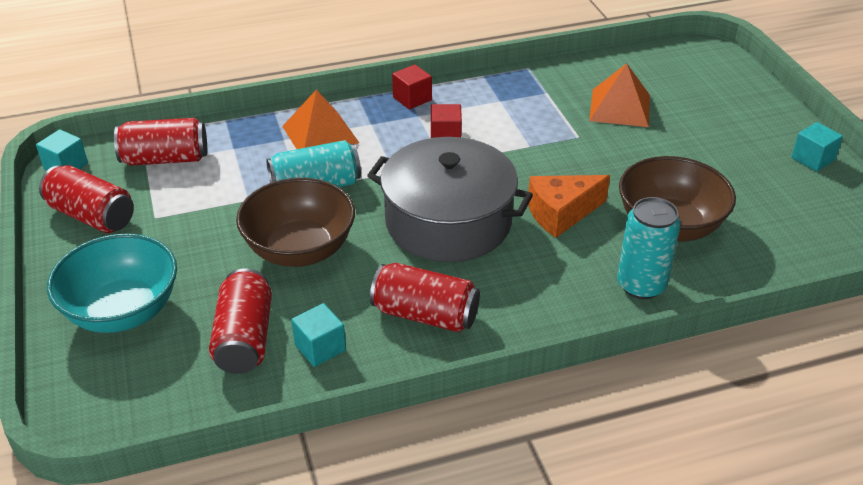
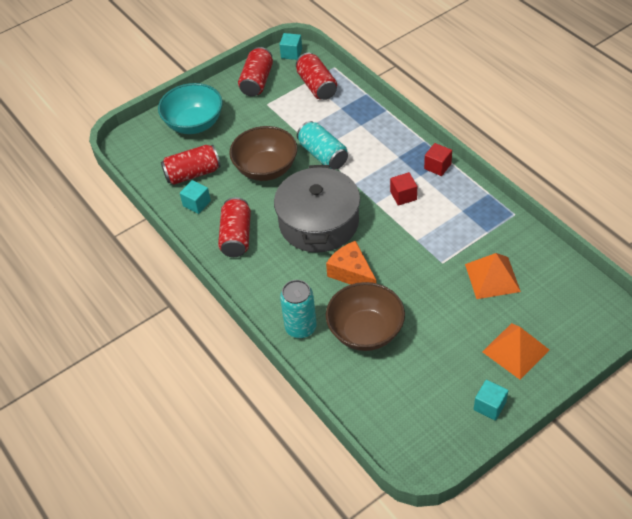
camera: 75 degrees right, 10 degrees up
(320, 134) = (374, 138): orange pyramid -> orange pyramid (515, 350)

